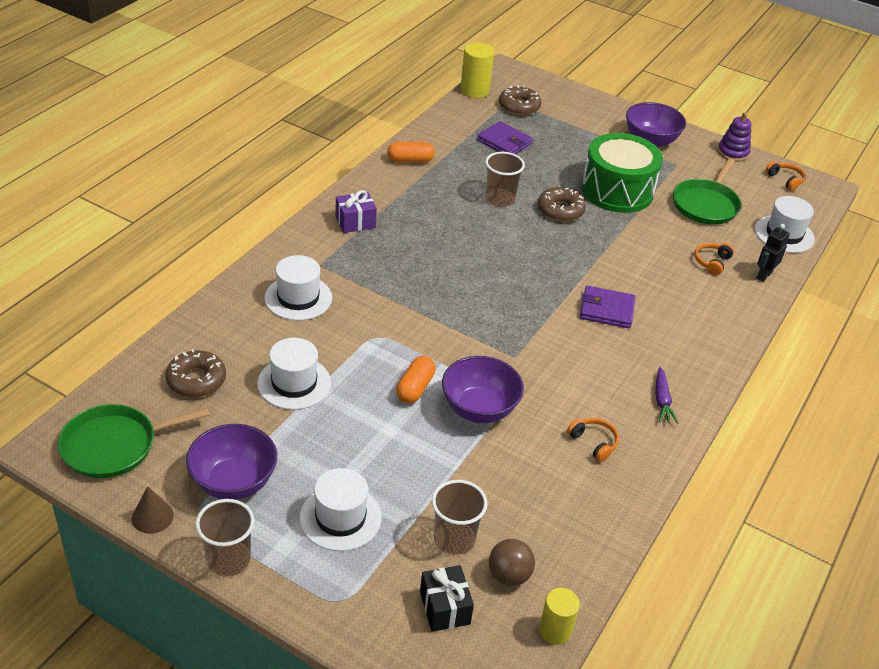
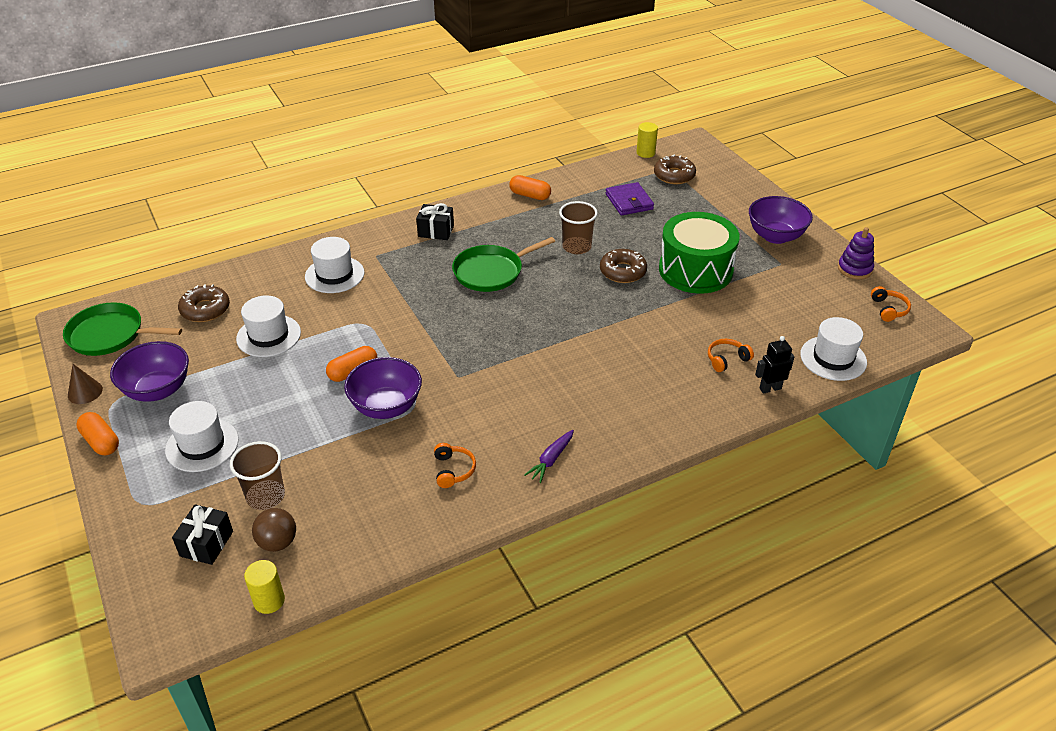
camera: 35 degrees right, 0 degrees up
(228, 559) = (101, 442): brown cup -> orange capsule
(355, 222) = (436, 231): purple gift -> black gift
(474, 90) = (645, 153): yellow cylinder -> yellow cylinder, size x0.67
(606, 310) = (579, 367): purple wallet -> none
(706, 204) = (775, 307): green pan -> green pan (491, 272)

